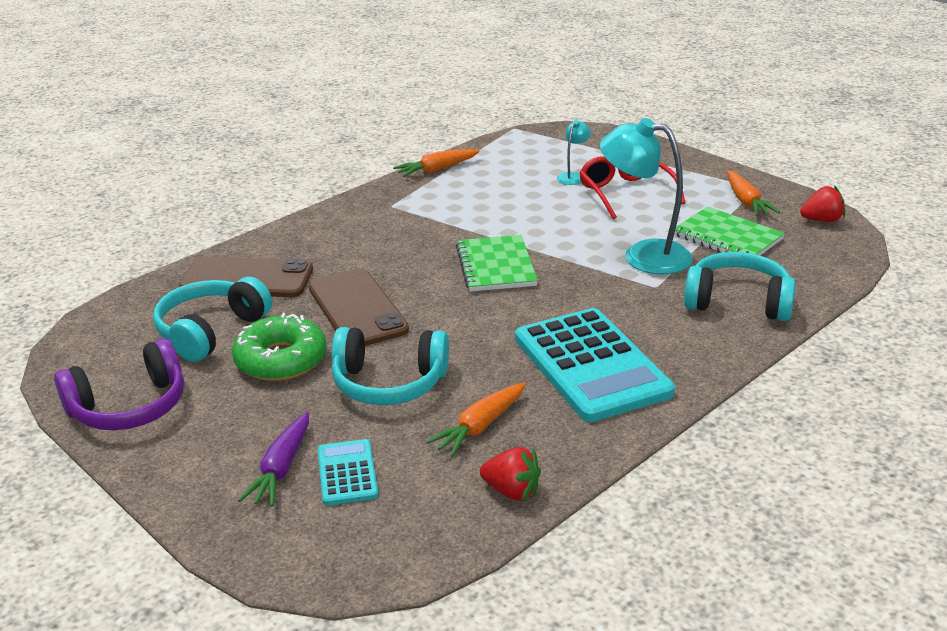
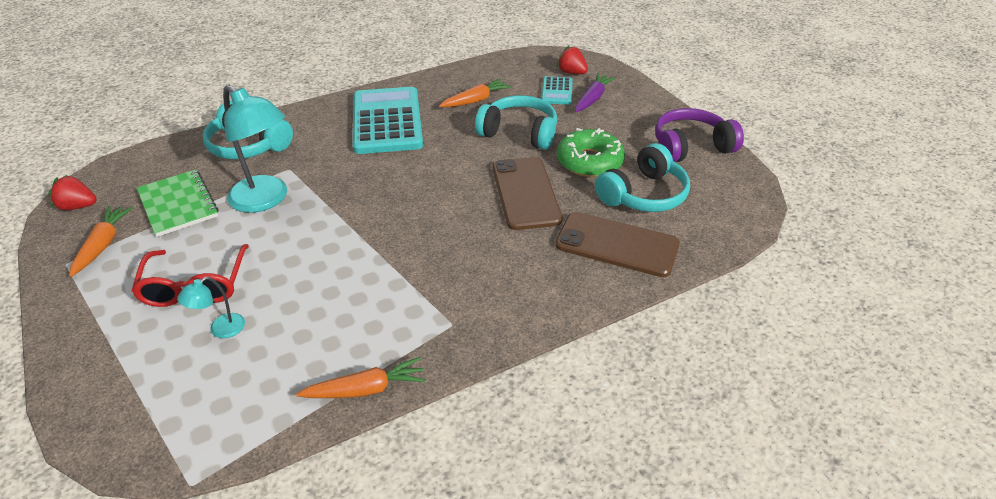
camera: 165 degrees left, 10 degrees up
(495, 266) = (394, 214): green notebook -> none
(512, 491) = (476, 71): red strawberry -> red strawberry (571, 73)

